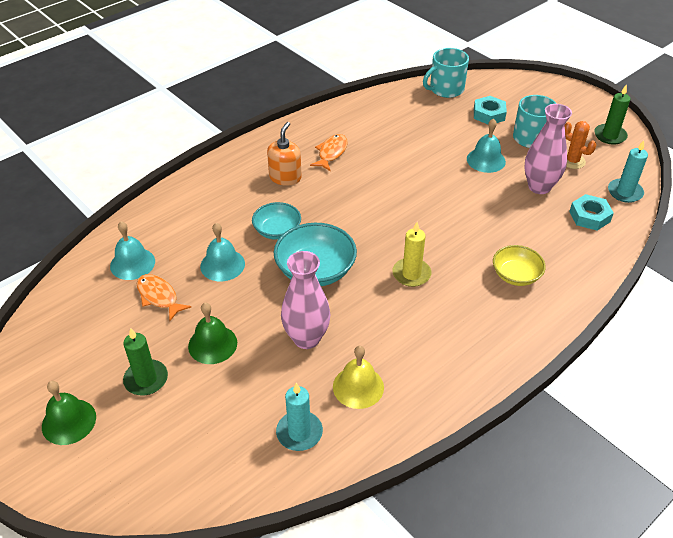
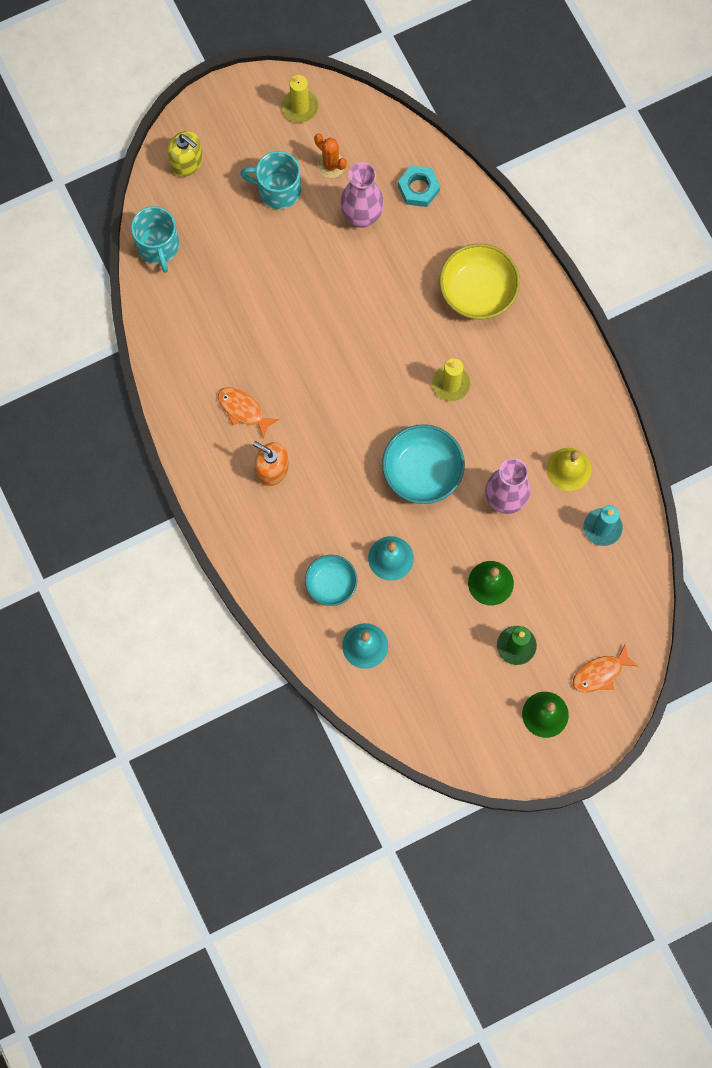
camera: 75 degrees left, 30 degrees up
(159, 297) = (418, 624): orange fish -> orange fish (600, 673)
(277, 231) = (355, 495): turquoise bowl -> turquoise bowl (331, 583)
(486, 160) = (303, 252): turquoise bell -> none
(489, 114) = (223, 217): turquoise nut -> none
(516, 275) = (478, 291): yellow bowl -> yellow bowl, size x1.59
(521, 90) = (187, 162): none -> yellow soap dispenser
(572, 161) = (330, 165): orange cactus -> orange cactus turned 75 degrees clockwise
(610, 136) = (300, 107): green candle -> yellow candle
(625, 192) = (393, 138): turquoise candle -> none

